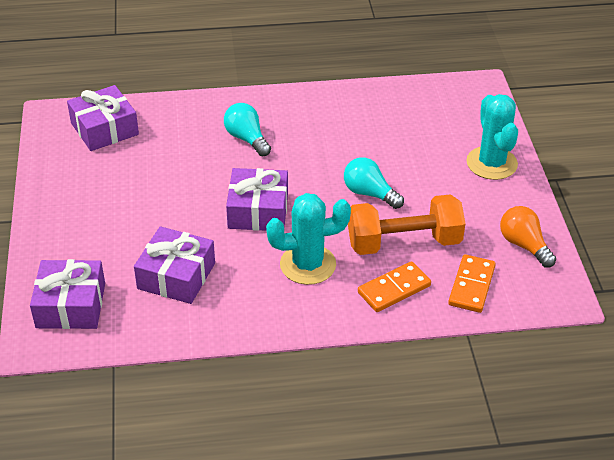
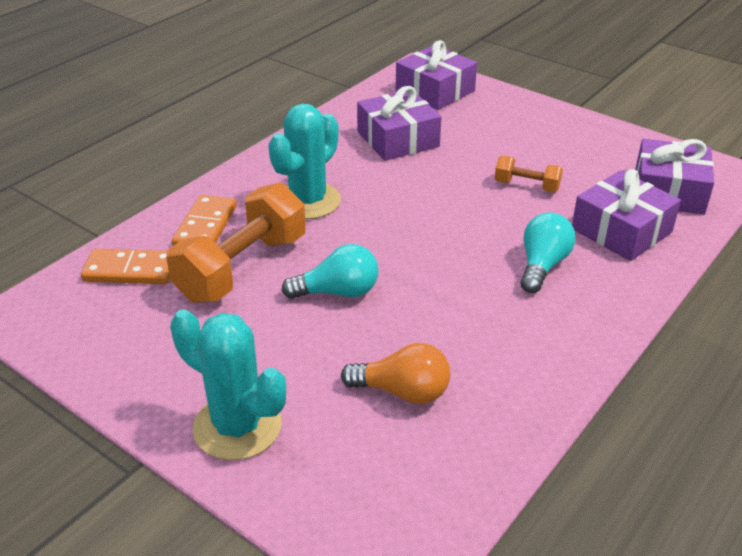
camera: 135 degrees right, 5 degrees down
(167, 184) = (526, 186): none -> orange dumbbell
(247, 139) = (542, 265): turquoise light bulb -> turquoise light bulb turned 75 degrees counterclockwise
(258, 210) = (416, 213): purple gift -> purple gift (621, 230)
(471, 286) = (130, 270): orange domino -> orange domino turned 60 degrees counterclockwise
(524, 245) = (103, 343): orange light bulb -> orange light bulb (402, 392)

